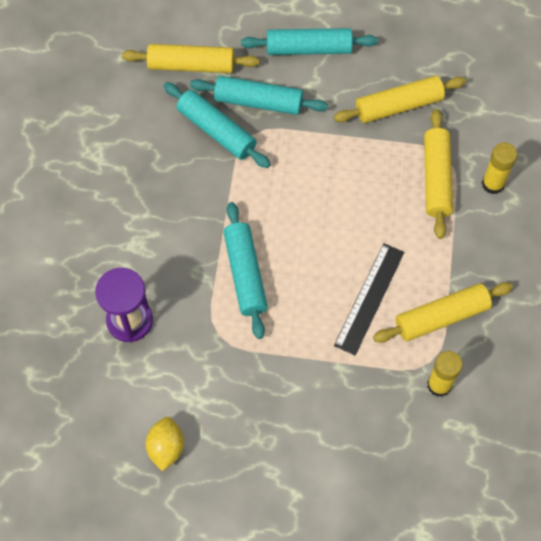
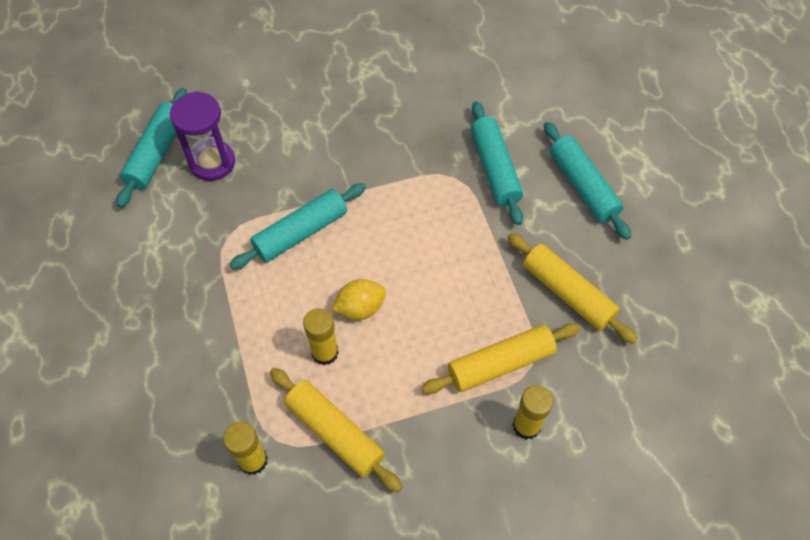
camera: 65 degrees right, 5 degrees down
(166, 448) = (97, 241): yellow lemon -> yellow lemon (360, 308)
(191, 65) = (500, 101): yellow rolling pin -> none
(217, 131) = (443, 148): turquoise rolling pin -> turquoise rolling pin (157, 153)
(369, 298) = (325, 352): black ruler -> yellow glue stick

